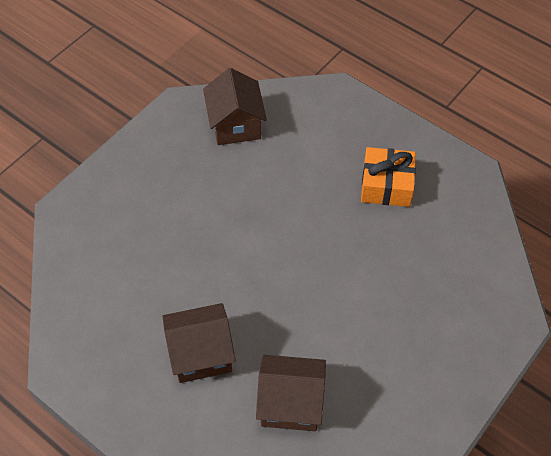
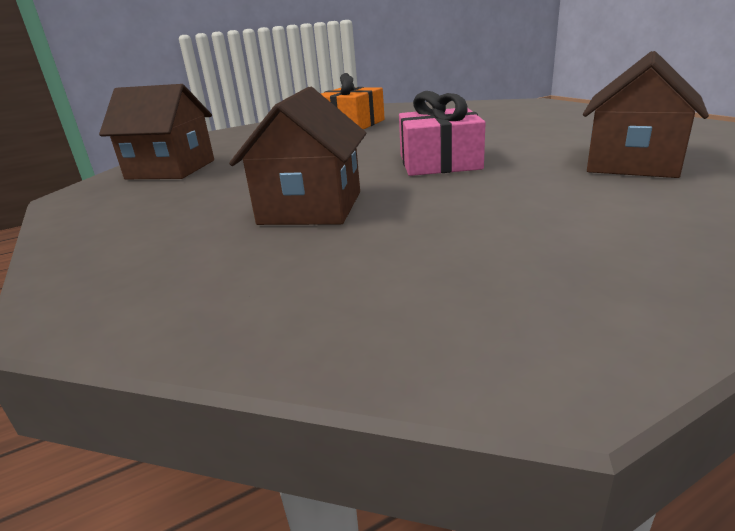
camera: 65 degrees left, 30 degrees down
(201, 354) = (538, 205): brown house -> brown house (311, 208)
(277, 286) = (439, 162): none -> pink gift

